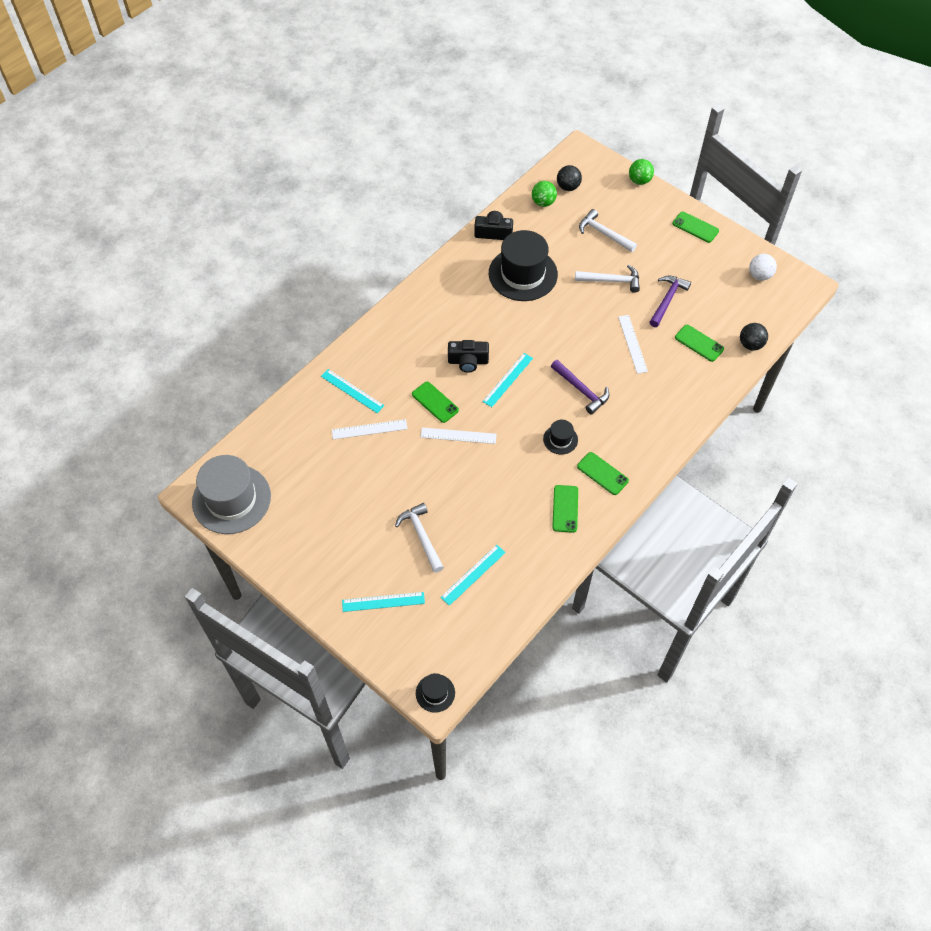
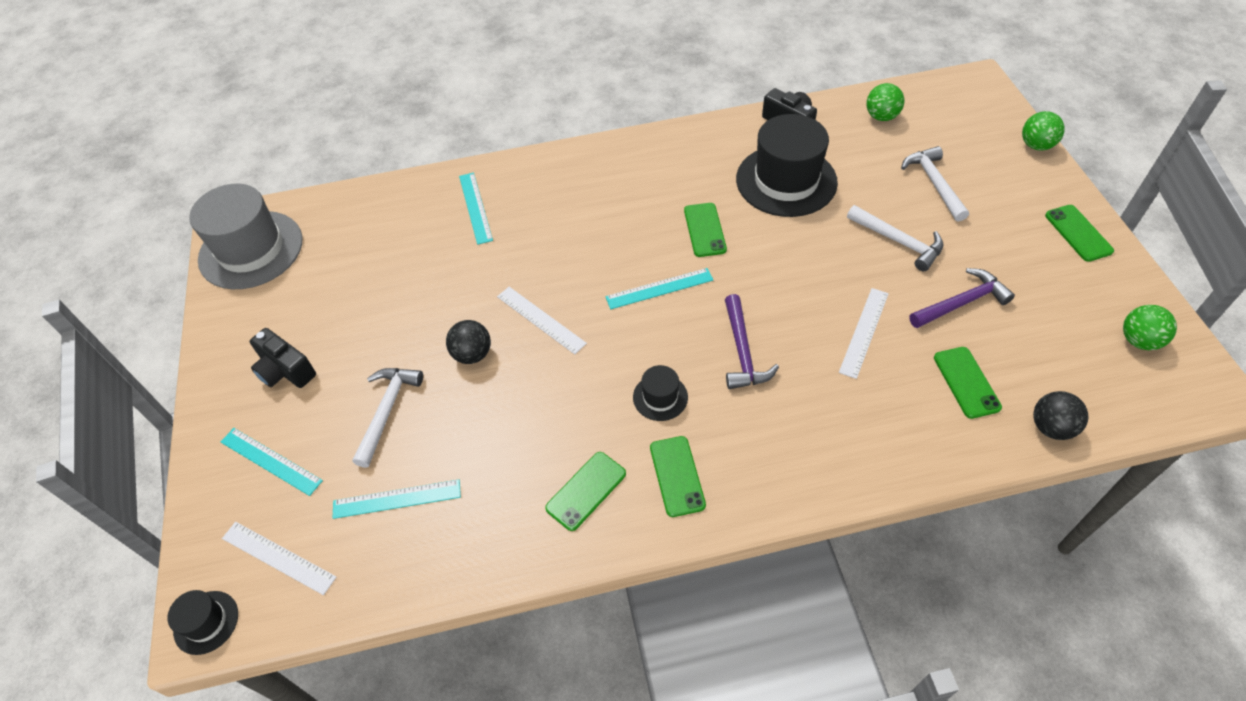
camera: 40 degrees right, 5 degrees down
(369, 429) = (452, 257): white ruler -> white ruler (278, 557)
(435, 402) = (550, 267): green phone -> green phone (704, 230)
(468, 361) = (631, 243): black camera -> black camera (285, 370)
(568, 187) = (929, 113): black ball -> black ball (472, 354)
(759, 275) = (1139, 340): white ball -> green ball

